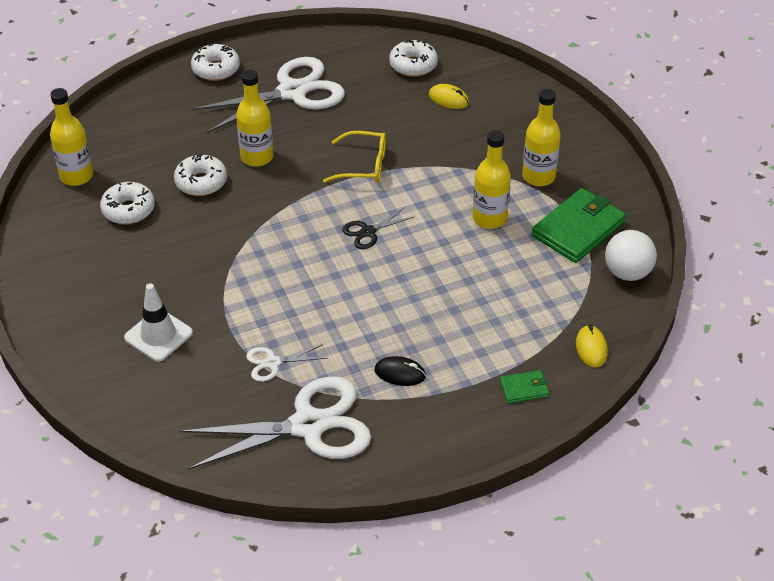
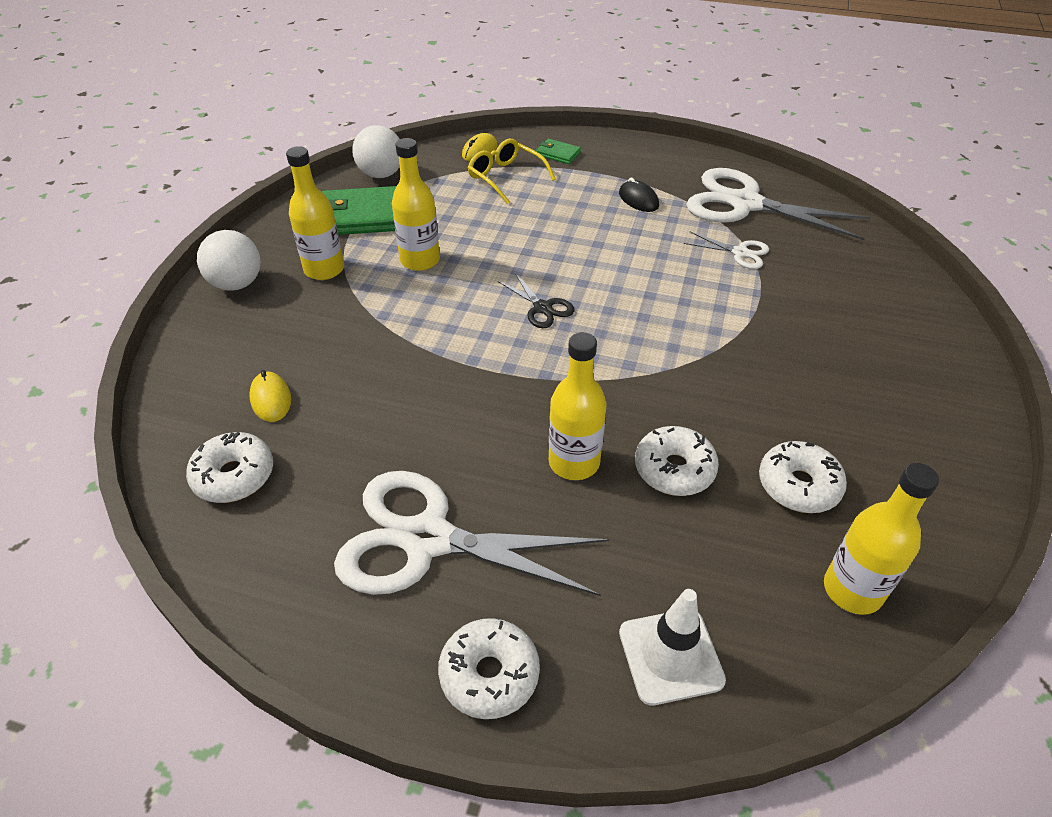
camera: 140 degrees left, 0 degrees up
(158, 335) = (839, 324): white traffic cone -> white traffic cone (670, 656)
(363, 165) = (465, 376): yellow glasses -> yellow glasses (505, 177)
(368, 232) = (542, 308): black scissors -> black scissors turned 45 degrees clockwise
(573, 138) = (237, 284): none -> white ball

